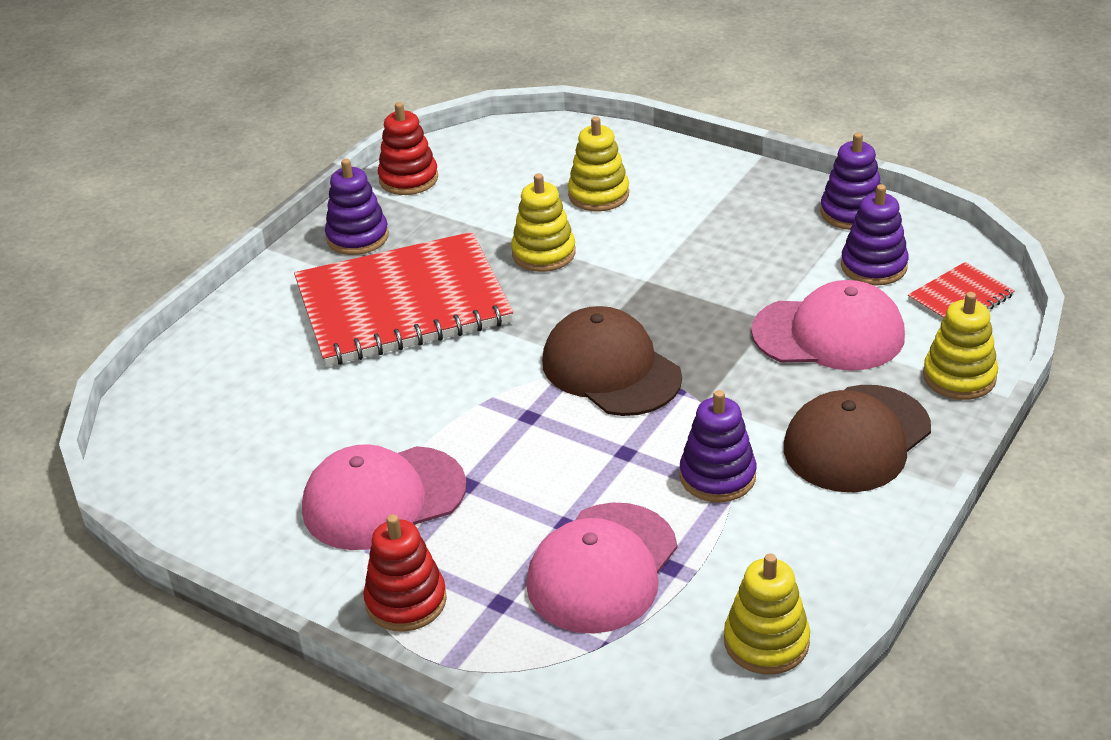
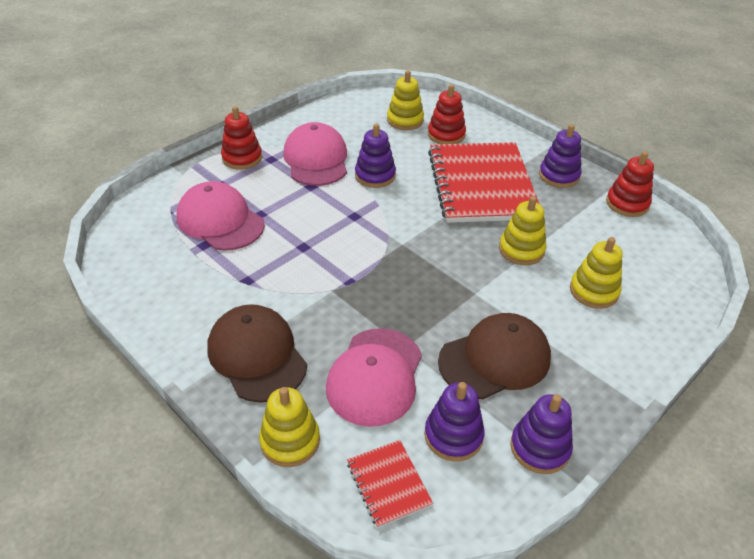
camera: 100 degrees right, 5 degrees up
(266, 359) = (446, 135): none -> red stacking toy
(611, 369) = (383, 256): brown cap -> brown cap (495, 359)
(717, 476) = (261, 280): purple stacking toy -> purple stacking toy (375, 175)
(766, 642) = (128, 267): yellow stacking toy -> yellow stacking toy (405, 120)

